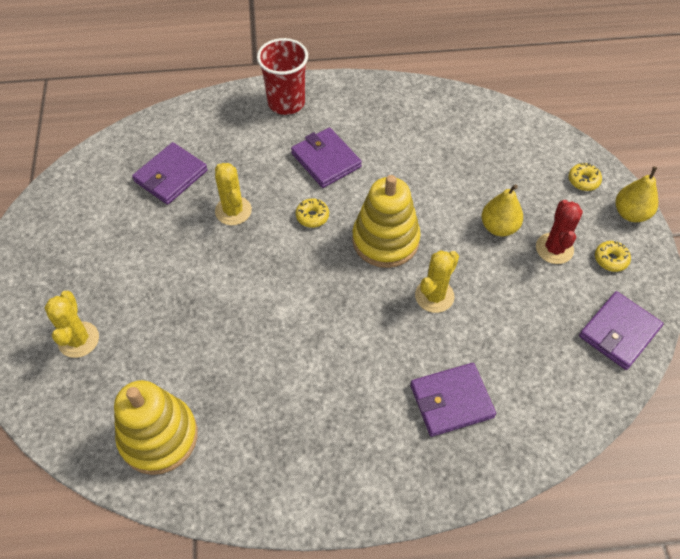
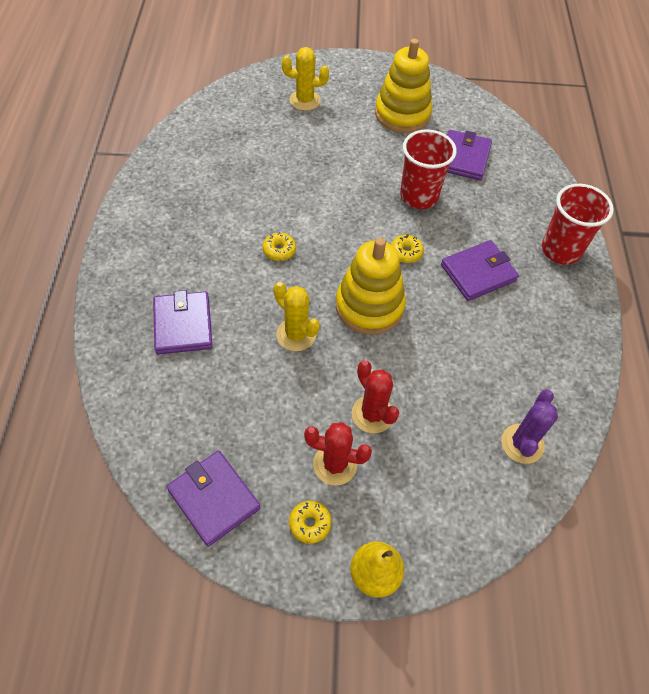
camera: 95 degrees right, 0 degrees up
(158, 436) = (212, 138): yellow stacking toy -> yellow stacking toy (402, 114)
(171, 176) = (463, 158): purple wallet -> purple wallet turned 60 degrees clockwise
(233, 211) = (419, 196): yellow cactus -> red cup
(491, 130) = (522, 444): none -> purple cactus
(499, 227) = (372, 414): yellow pear -> red cactus
(583, 180) = (433, 531): yellow donut -> yellow donut (279, 250)

